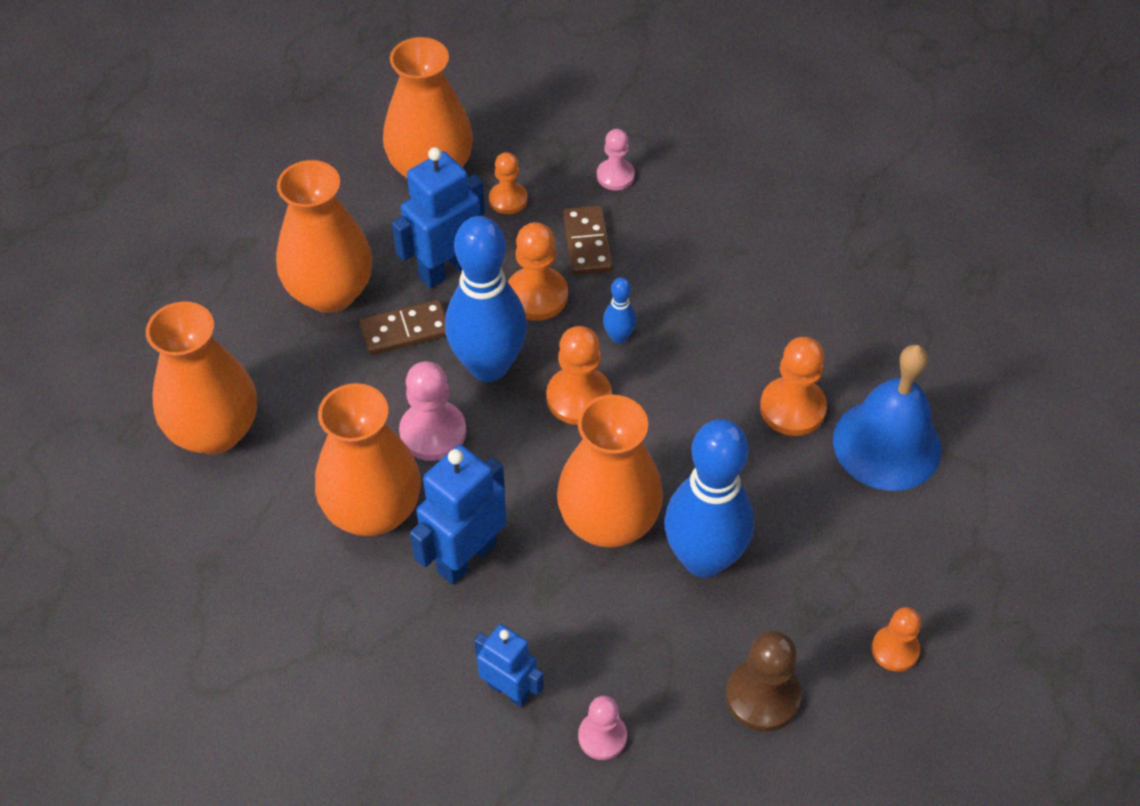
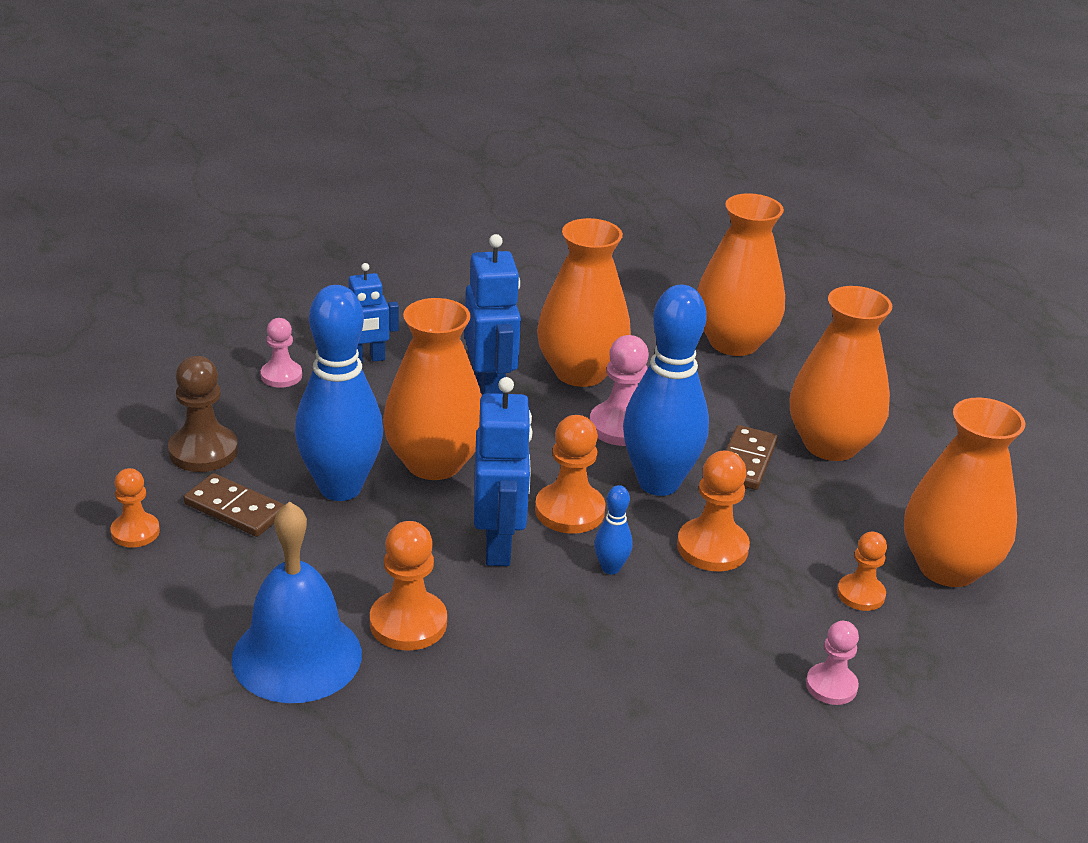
camera: 125 degrees right, 20 degrees down
(446, 269) = (799, 514): blue robot -> blue robot (498, 545)
(587, 243) = (750, 613): brown domino -> brown domino (235, 509)

